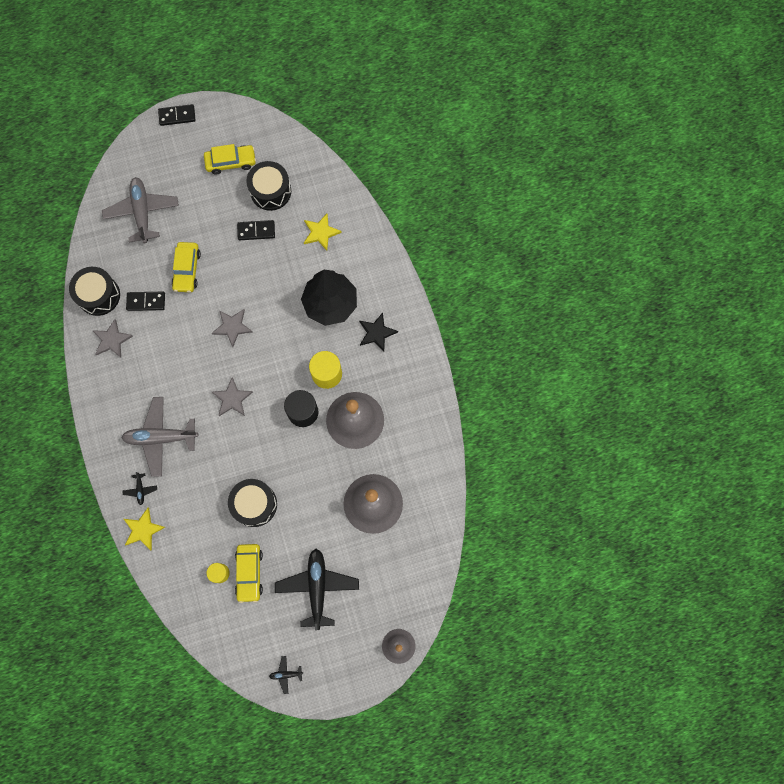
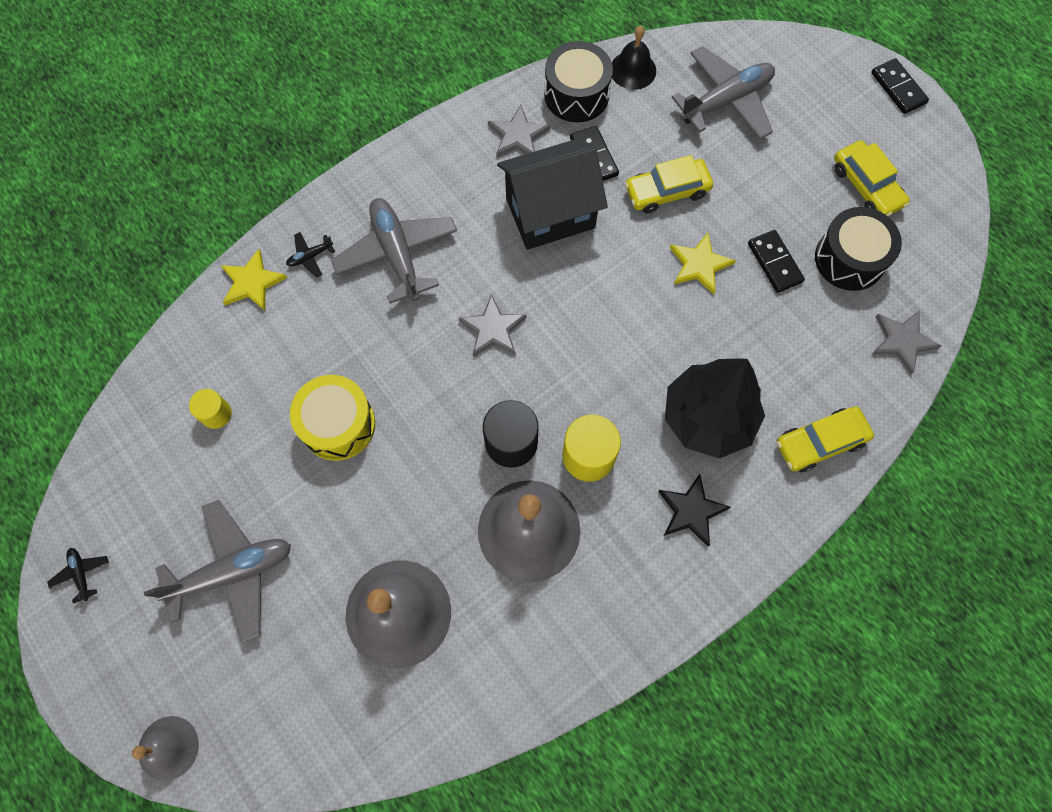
camera: 70 degrees right, 5 degrees down
(96, 256) = (633, 70): none -> black bell
(172, 340) = (550, 213): none -> black house
(232, 327) = (606, 287): grey star -> grey star (902, 341)
(249, 573) = (228, 457): yellow car -> yellow car (820, 442)
(254, 504) = (338, 424): black drum -> yellow drum
(317, 587) = (232, 572): black plane -> grey plane
(321, 232) = (820, 358): yellow star -> yellow star (699, 265)

